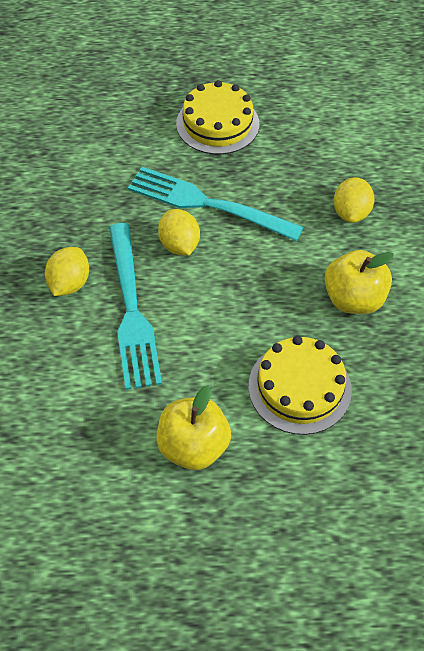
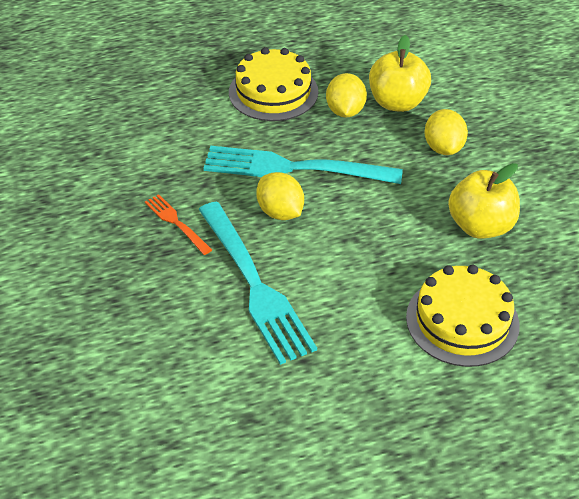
camera: 15 degrees left, 10 degrees down
(69, 283) = (176, 273): yellow lemon -> yellow lemon (345, 111)
(86, 235) = (176, 223): none -> orange fork
(193, 446) = (376, 403): yellow apple -> yellow apple (397, 102)

